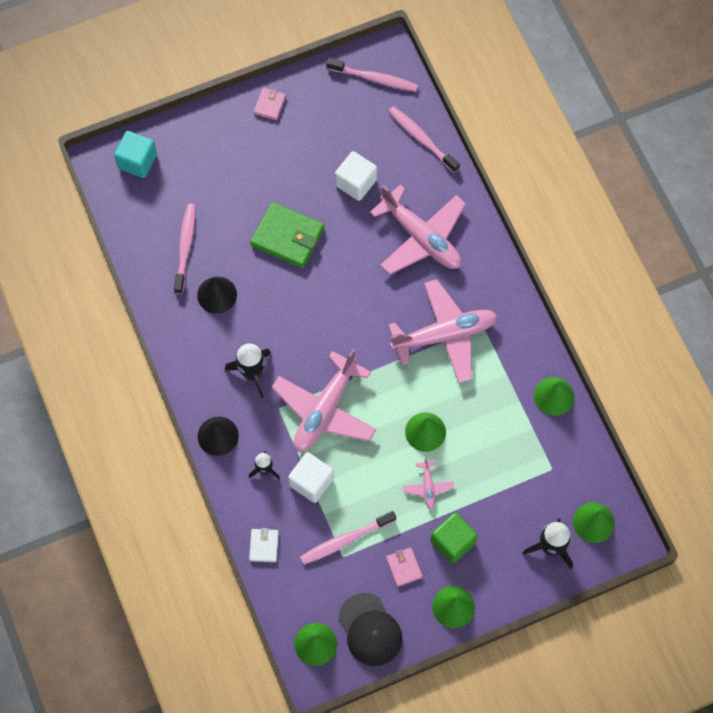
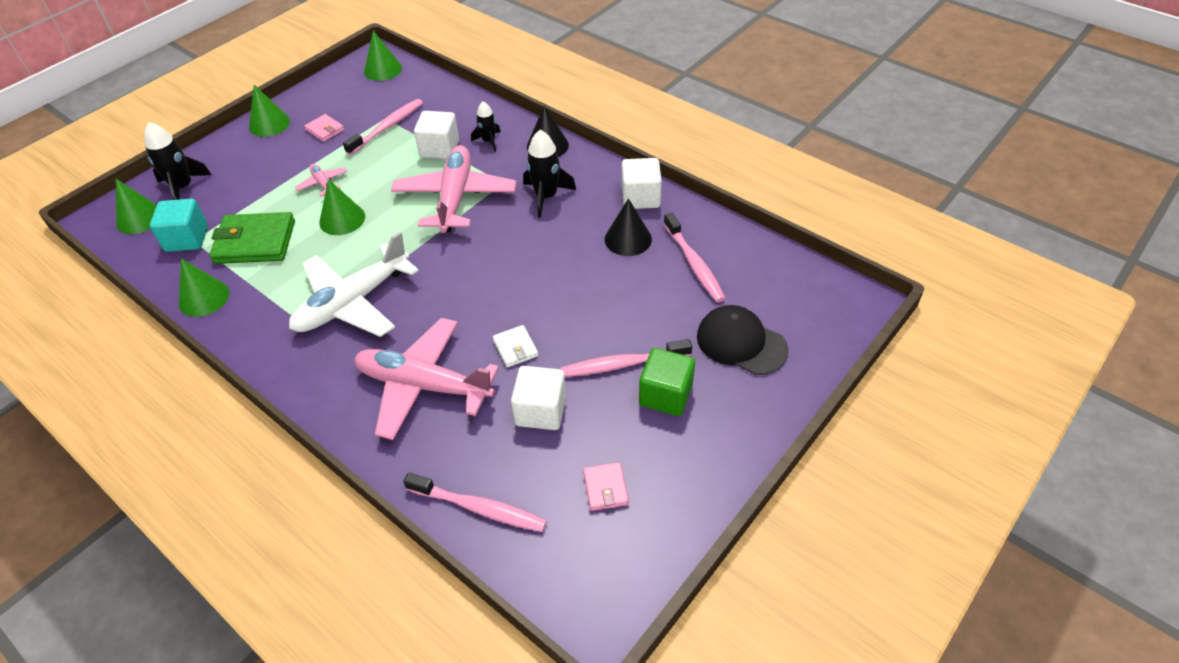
camera: 155 degrees right, 20 degrees down
(137, 161) = (819, 318): turquoise cube -> turquoise cube (187, 239)
(180, 332) = (640, 197): none -> white cube
(264, 546) = (459, 101): white wallet -> white wallet (515, 348)
(270, 105) = (716, 455): pink wallet -> pink wallet (605, 488)
(287, 237) = (588, 319): green wallet -> green wallet (255, 242)
(370, 630) = (340, 90): black cap -> black cap (741, 343)
(374, 78) = (595, 565): pink toothbrush -> pink toothbrush (622, 364)
(445, 335) = (353, 302): pink plane -> white plane
(453, 542) = (284, 159): green cube -> green cube (665, 395)

